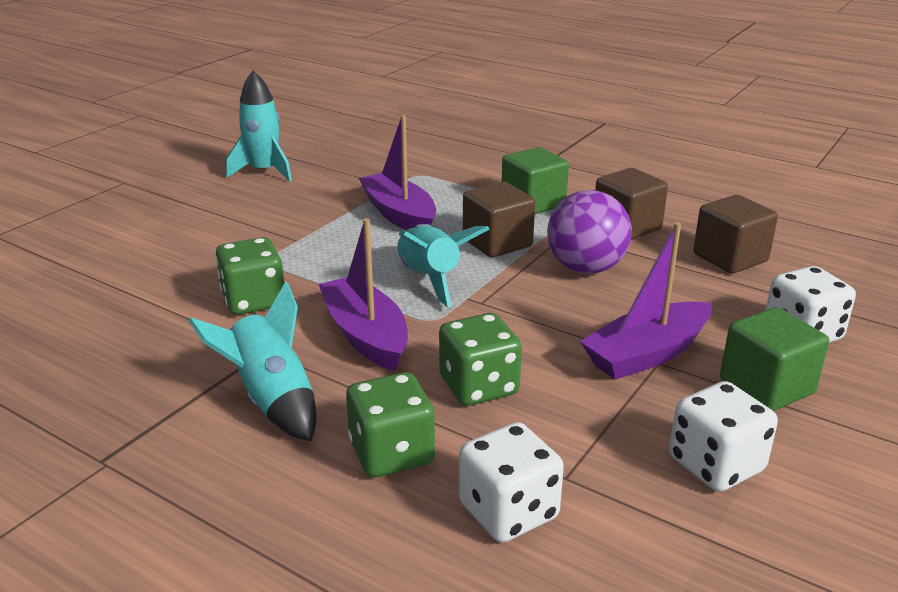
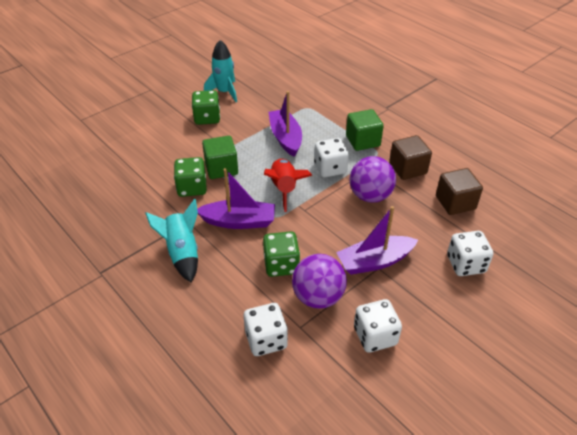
camera: 15 degrees right, 15 degrees up
(366, 335) = (239, 221): purple boat -> purple boat turned 105 degrees clockwise
(391, 453) = (226, 296): green dice -> green dice (207, 118)
(429, 279) = (284, 188): turquoise rocket -> red rocket
(497, 243) = (330, 168): brown cube -> white dice
(574, 423) = (318, 297): none -> purple ball
(766, 387) = (426, 295): green cube -> green cube (221, 168)

